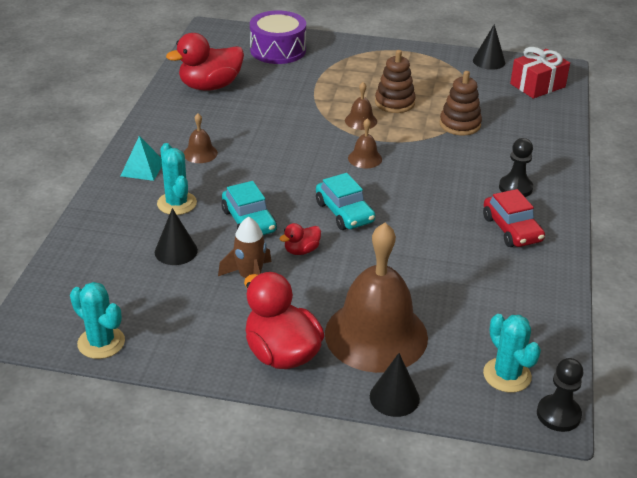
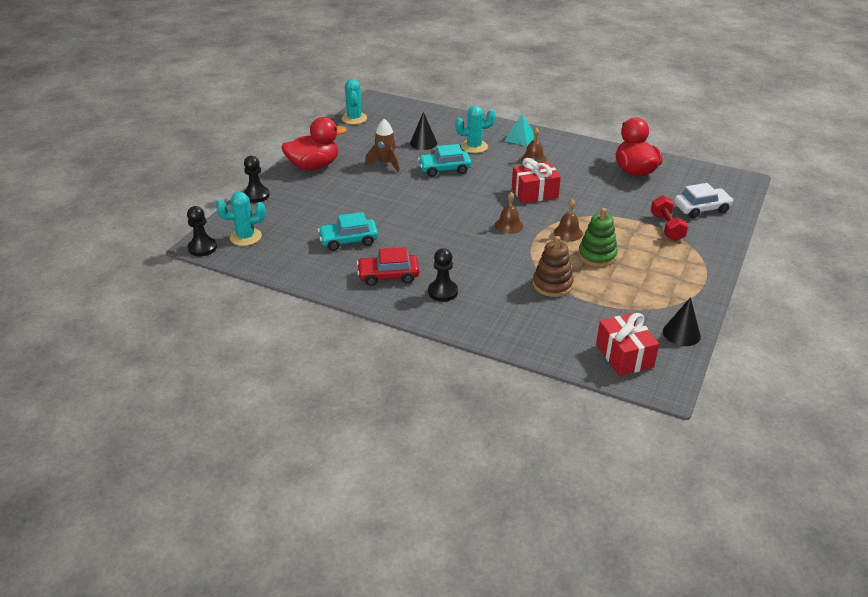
camera: 105 degrees right, 0 degrees up
(101, 342) = (354, 118): turquoise cactus -> turquoise cactus turned 60 degrees counterclockwise
(278, 50) = (701, 209): purple drum -> white car
(285, 147) = (534, 193): none -> red gift
(301, 250) = (404, 184): red duck -> none
(322, 67) = (666, 227): none -> red dumbbell
(344, 212) = (440, 206): turquoise car -> turquoise car (348, 240)
(376, 335) = (310, 198): brown bell -> none
(394, 103) = (597, 255): brown stacking toy -> green stacking toy
(394, 397) = (256, 195): black cone -> black pawn

